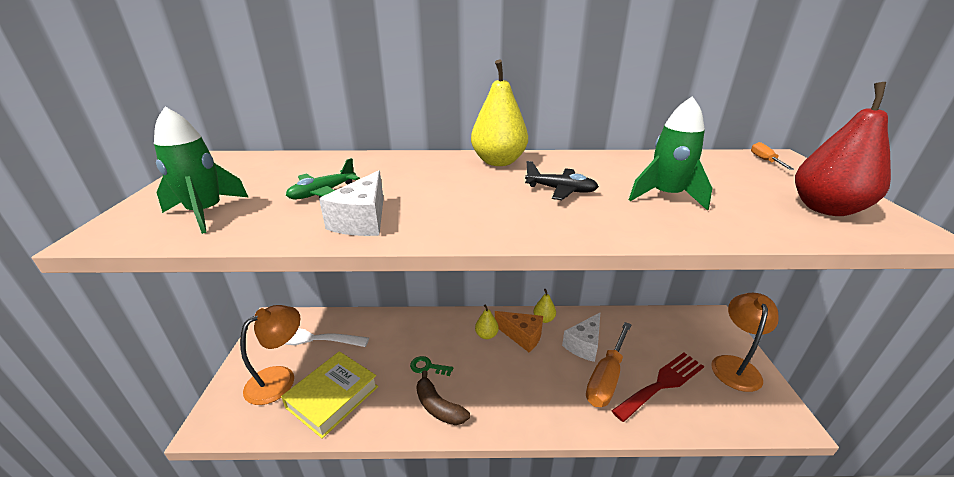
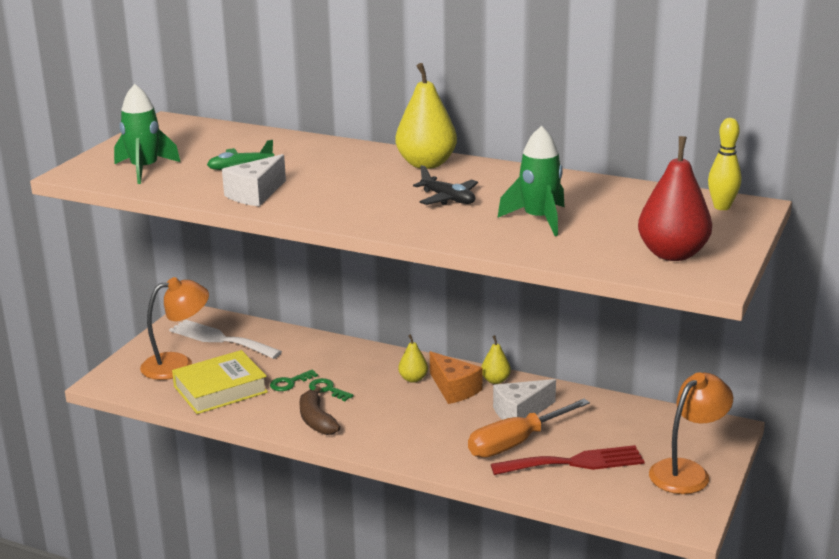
camera: 25 degrees right, 5 degrees down
(392, 369) = (290, 383): none -> green key
(765, 160) = (722, 207): orange screwdriver -> yellow bowling pin

